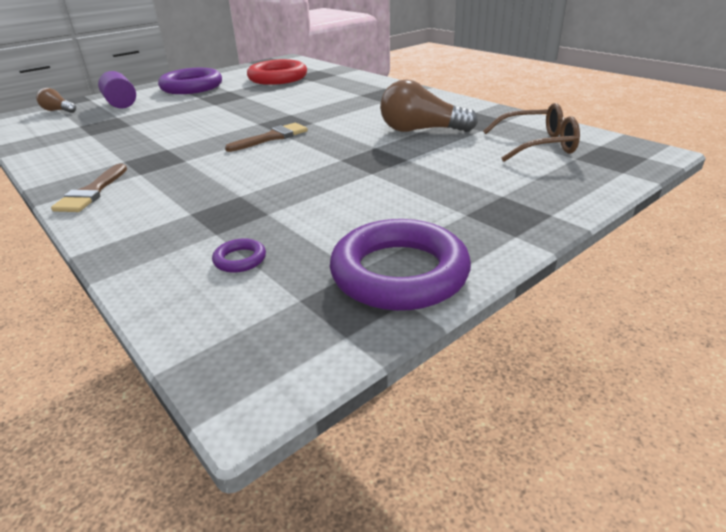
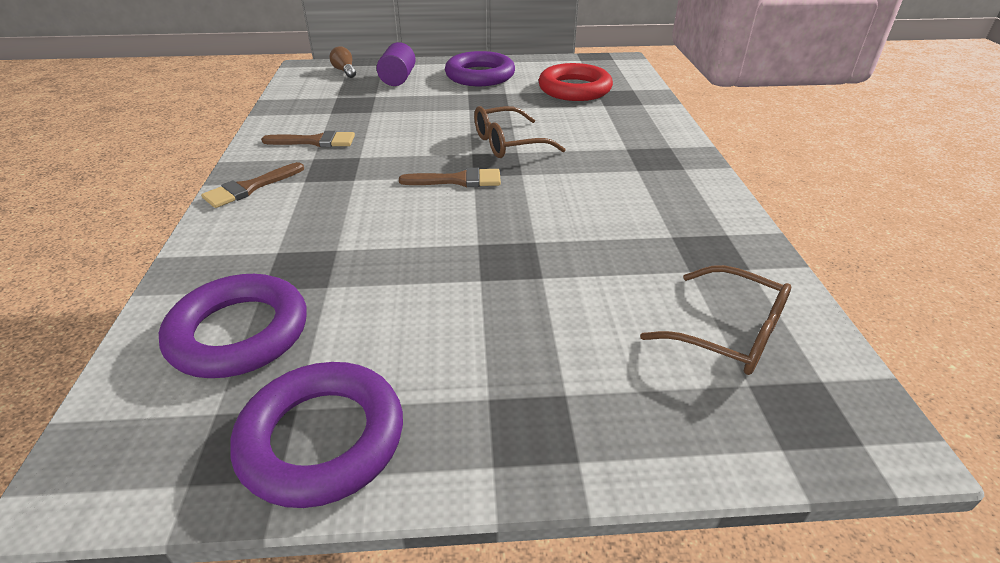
camera: 35 degrees right, 5 degrees up
(107, 152) = (315, 141): none -> brown brush
(240, 259) = (239, 333): purple ring -> purple ring, size x2.46
(276, 112) = (508, 144): none -> brown glasses
(421, 130) = (617, 238): brown light bulb -> none

